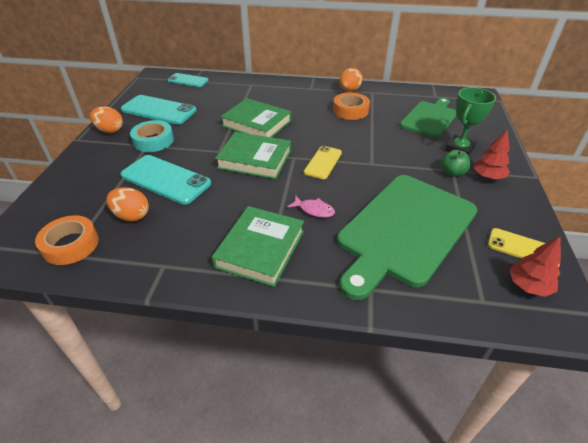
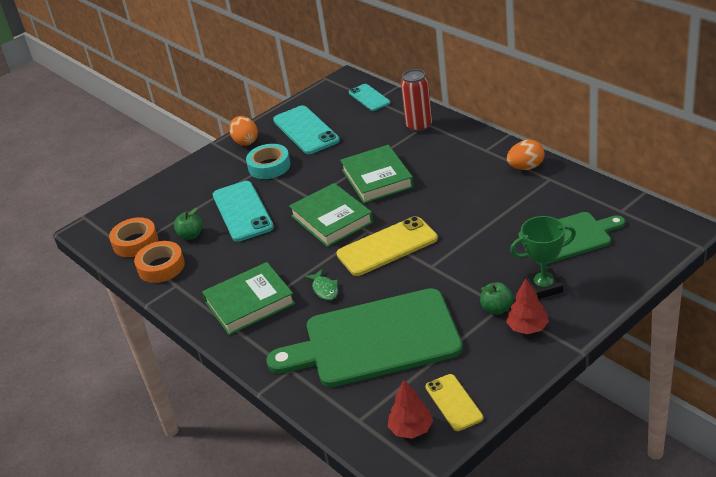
camera: 45 degrees right, 5 degrees down
(132, 216) = (191, 235): orange egg -> green apple
(247, 87) = (419, 126): none -> red can
(314, 210) = (324, 289): pink fish -> green fish
(323, 162) = (387, 247): yellow phone -> yellow phone, size x1.64
(350, 110) = (491, 196): orange tape -> orange tape (161, 267)

